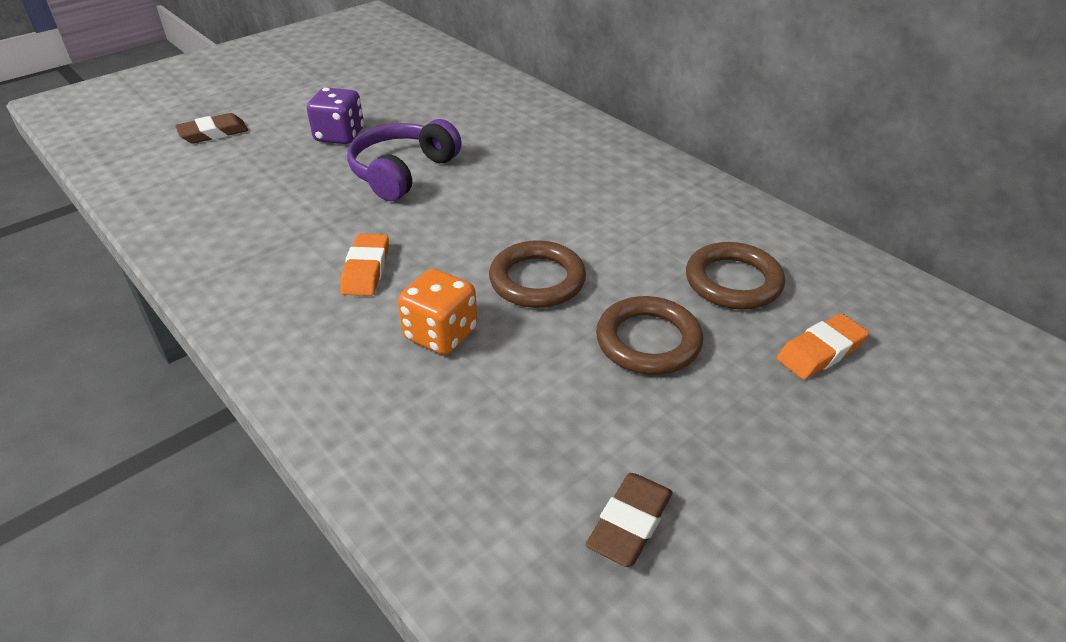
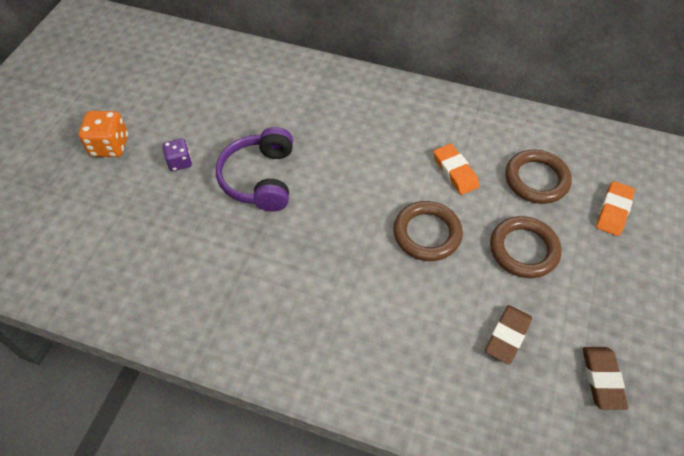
camera: 30 degrees left, 15 degrees up
(213, 133) = (72, 203): brown eraser -> brown eraser (507, 336)
(339, 136) = (180, 162): purple dice -> purple dice, size x0.64
(366, 269) = (312, 279): orange eraser -> orange eraser (455, 171)
(441, 334) = (405, 307): orange dice -> orange dice (110, 146)

